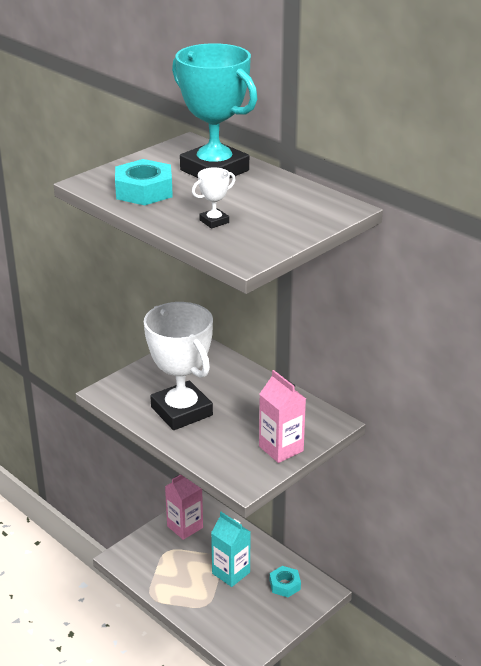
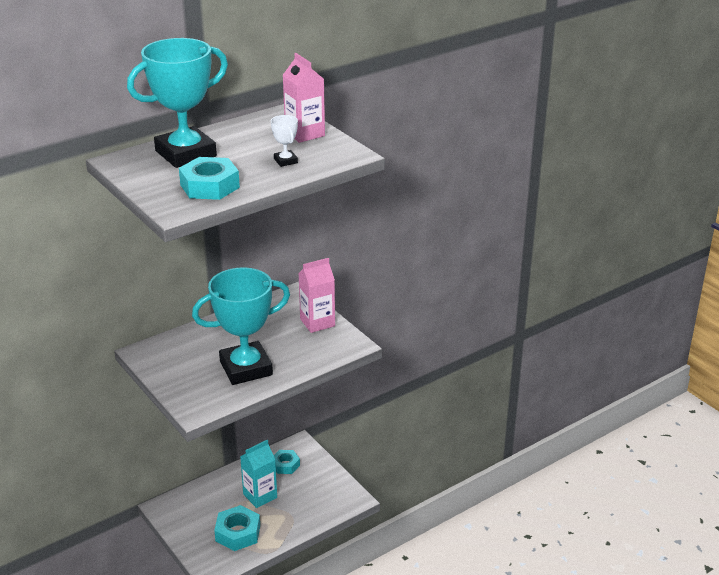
camera: 80 degrees left, 0 degrees up
(173, 566) = (238, 533): none -> turquoise nut
(181, 411) = (246, 368): white trophy -> turquoise trophy
(185, 527) = (189, 520): pink carton -> pink carton (305, 134)

